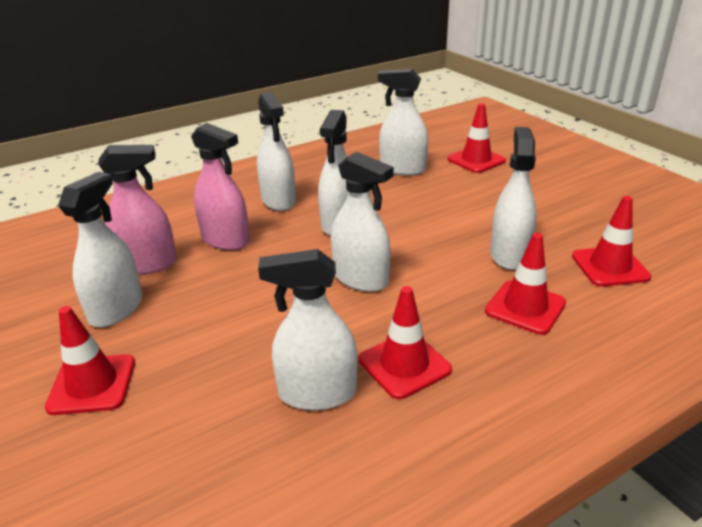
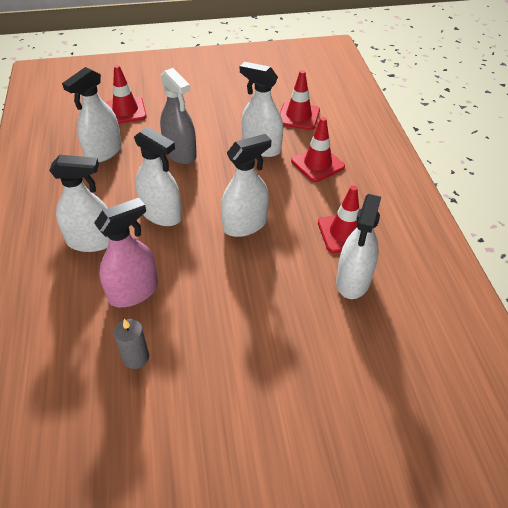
camera: 70 degrees left, 15 degrees up
(92, 384) = (291, 412): red traffic cone -> none
(116, 309) = (196, 388): white spray bottle -> none
(147, 264) = (136, 357): pink spray bottle -> grey candle
(442, 207) = (180, 153): none -> grey spray bottle

